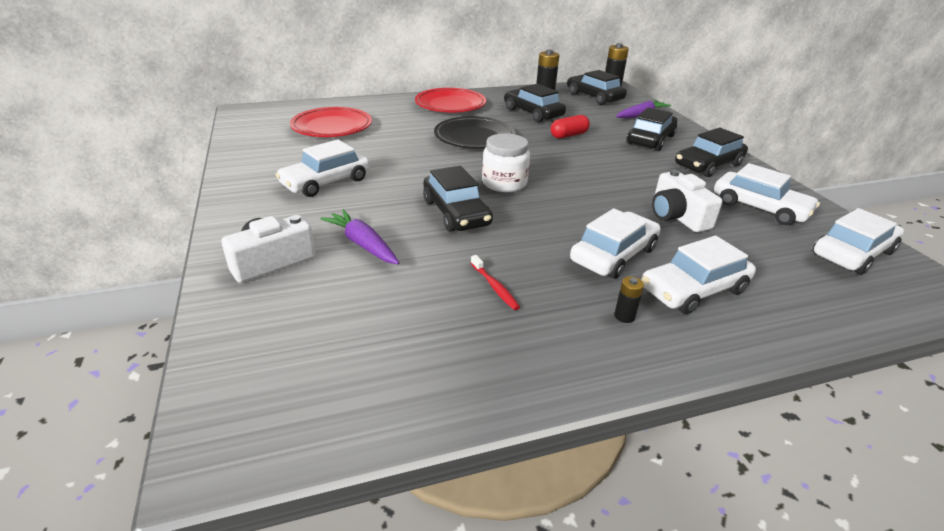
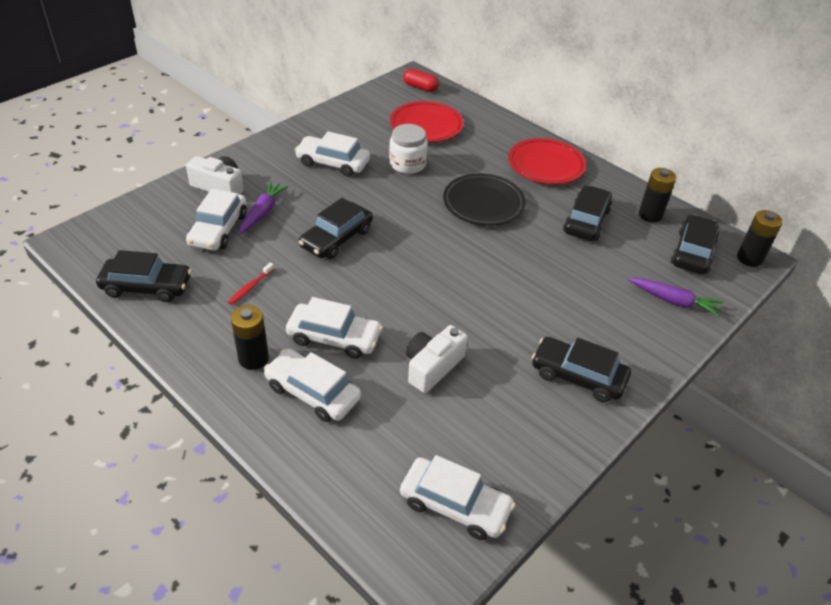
camera: 60 degrees right, 10 degrees up
(504, 183) = (407, 247): white jar -> white jar (407, 164)
(569, 135) = (552, 259): red capsule -> red capsule (420, 87)
(624, 316) = (253, 358): black battery -> black battery, size x1.91
(650, 139) = (605, 320): black car -> black car (147, 286)
(759, 208) = (502, 427): white car -> white car (218, 229)

